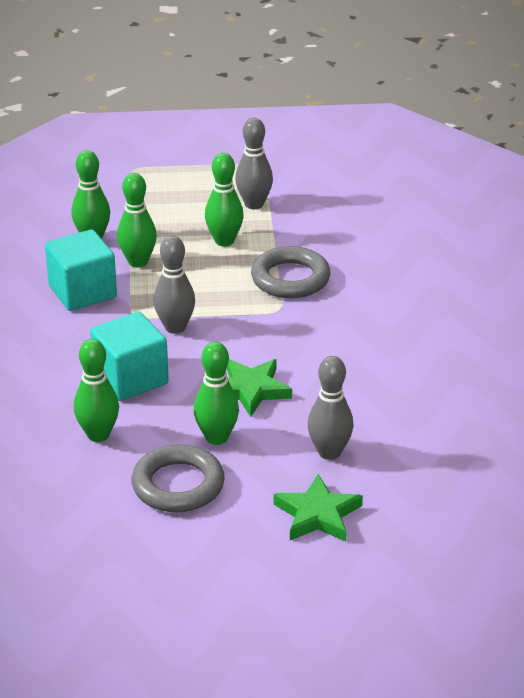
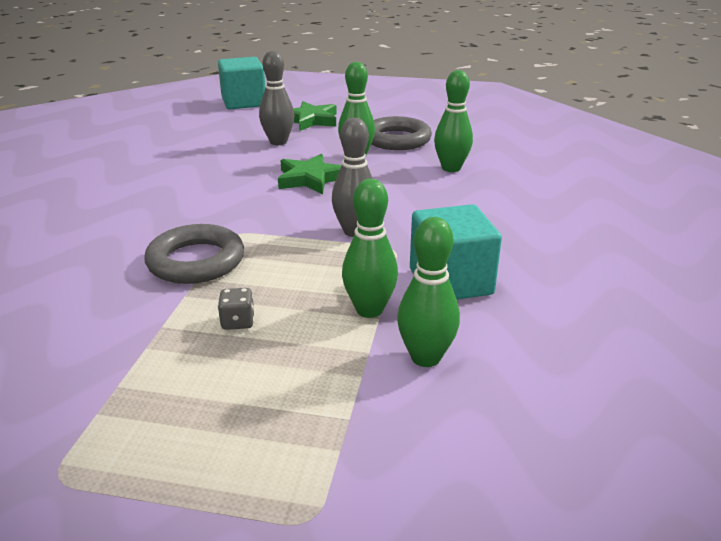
camera: 165 degrees left, 5 degrees down
(130, 379) = (414, 198): turquoise cube -> turquoise cube (244, 102)
(224, 241) = (238, 322): green bowling pin -> grey dice
(254, 204) = (148, 378): grey bowling pin -> none

